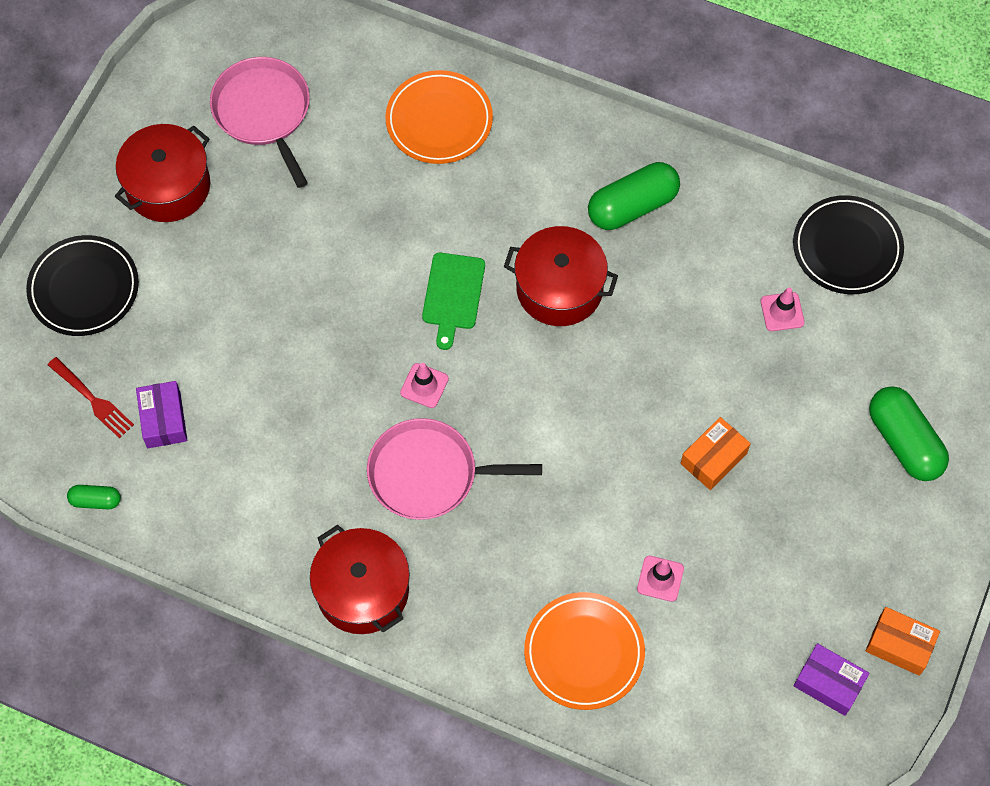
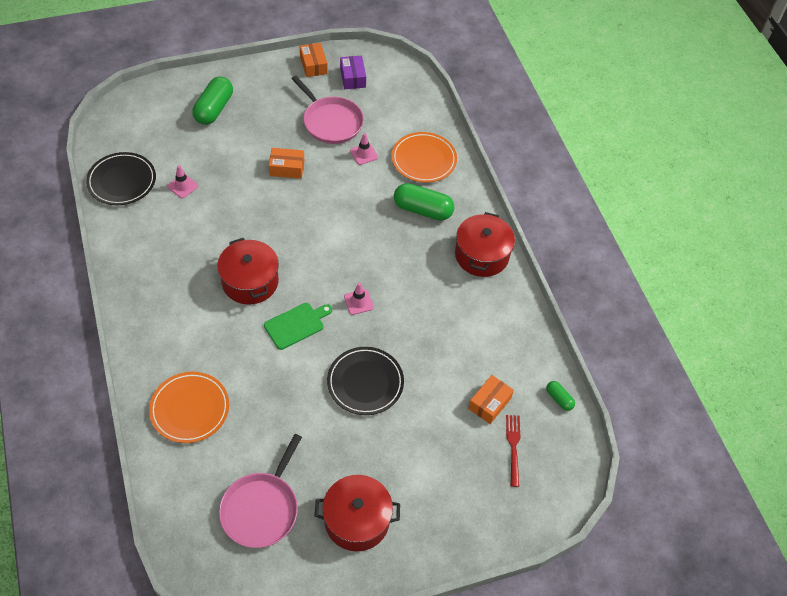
camera: 135 degrees left, 10 degrees down
(84, 288) = (459, 509): black plate -> black plate (365, 383)
(163, 420) = (489, 403): purple box -> orange box
(429, 474) = (401, 268): pink pan -> pink pan (331, 122)
(632, 206) = (171, 281): green capsule -> green capsule (422, 210)

